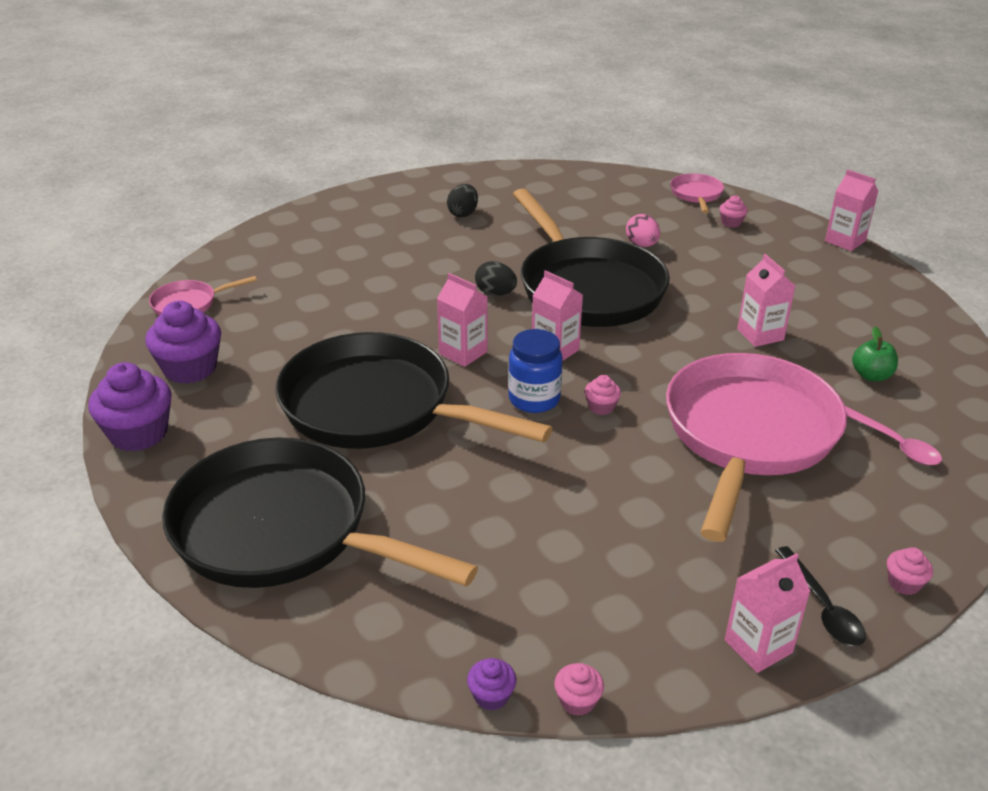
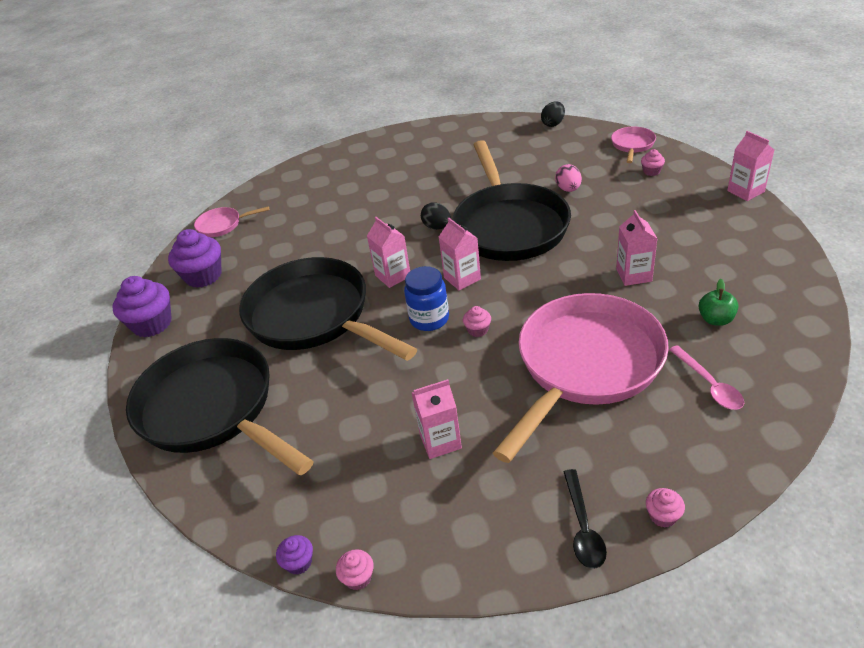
camera: 20 degrees right, 5 degrees up
(463, 213) = (440, 158): black egg -> black egg (553, 124)
(758, 646) = (515, 554): pink carton -> pink carton (440, 441)

